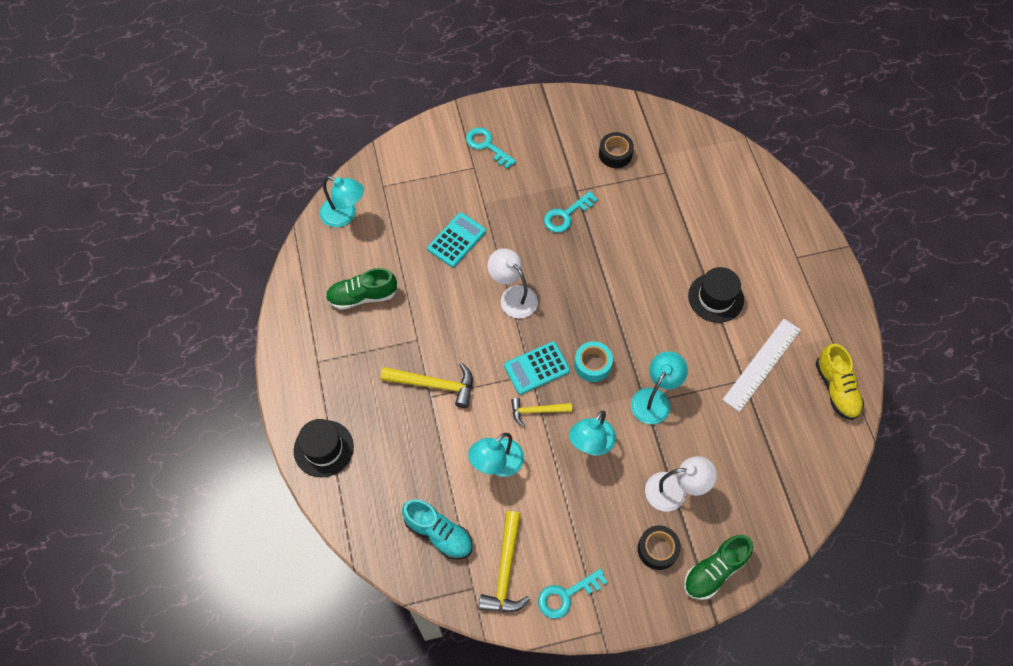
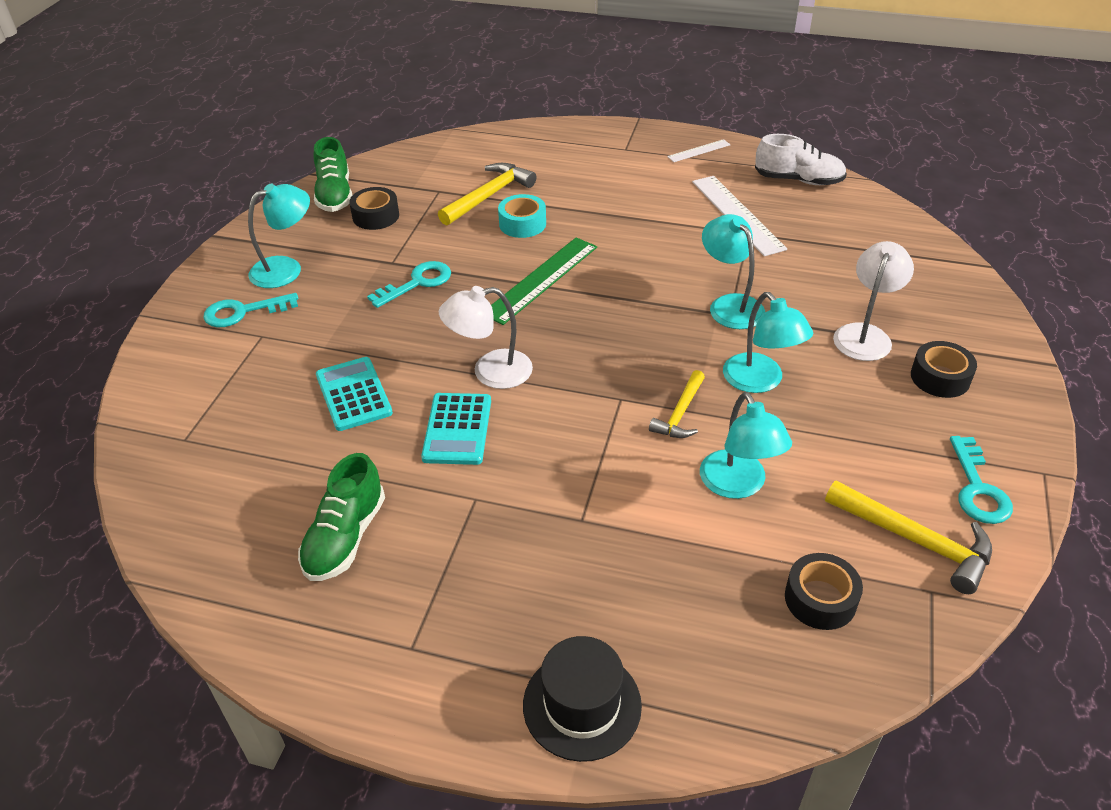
camera: 60 degrees left, 20 degrees down
(344, 215) = (184, 505): turquoise lamp -> turquoise lamp (286, 269)
(434, 385) = (564, 508): yellow hammer -> yellow hammer (488, 196)
(439, 533) = (820, 599): turquoise shoe -> black tape
(536, 368) = (615, 390): turquoise calculator -> turquoise calculator (457, 429)
(566, 215) = (417, 283): turquoise key -> turquoise key turned 120 degrees counterclockwise
(592, 364) = (647, 338): turquoise tape -> turquoise tape (522, 224)
(611, 279) = (541, 279): none -> green ruler
(714, 571) = (987, 341): green shoe -> green shoe (335, 195)
(715, 298) = (630, 215): black hat -> none
(829, 306) = (699, 151): none -> white ruler
(836, 388) = (798, 180): yellow shoe -> white shoe

